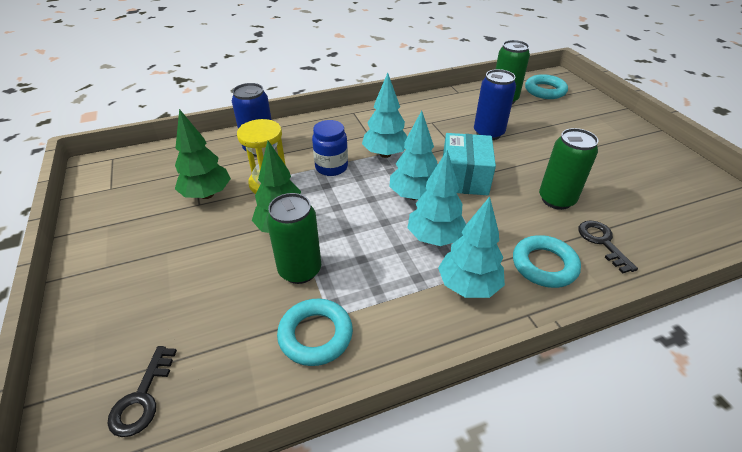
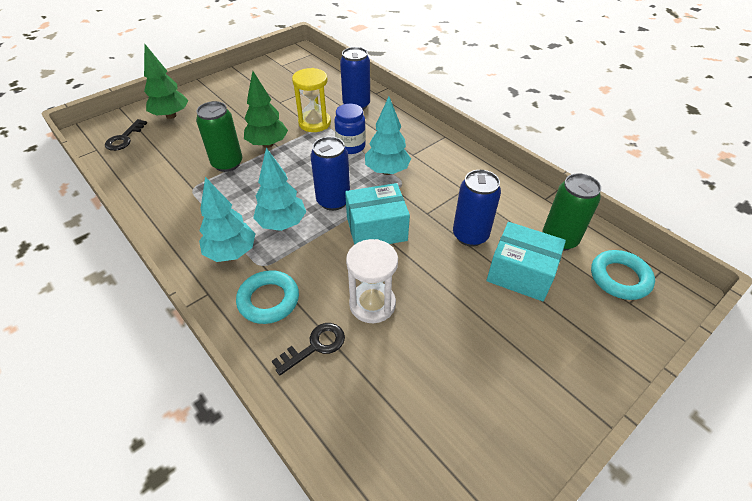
camera: 70 degrees right, 5 degrees up
(142, 398) = (124, 138): black key -> black key turned 60 degrees counterclockwise
(207, 194) = (290, 101): green tree -> green tree (171, 115)
(315, 335) = (172, 186): turquoise ring -> none
(414, 196) = (333, 201): turquoise tree -> blue can
(534, 123) = (520, 273): none -> turquoise box
(556, 199) = (372, 304): green can -> white hourglass

